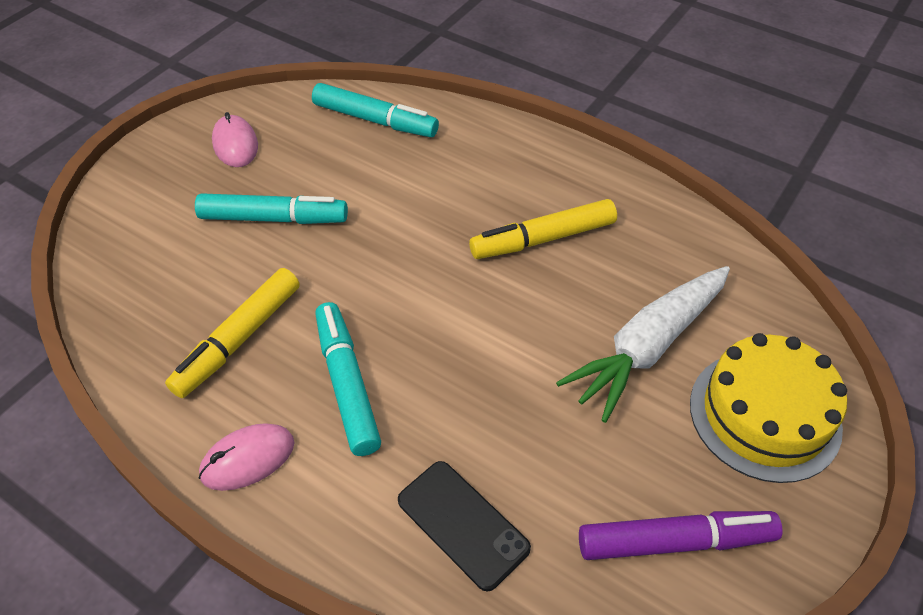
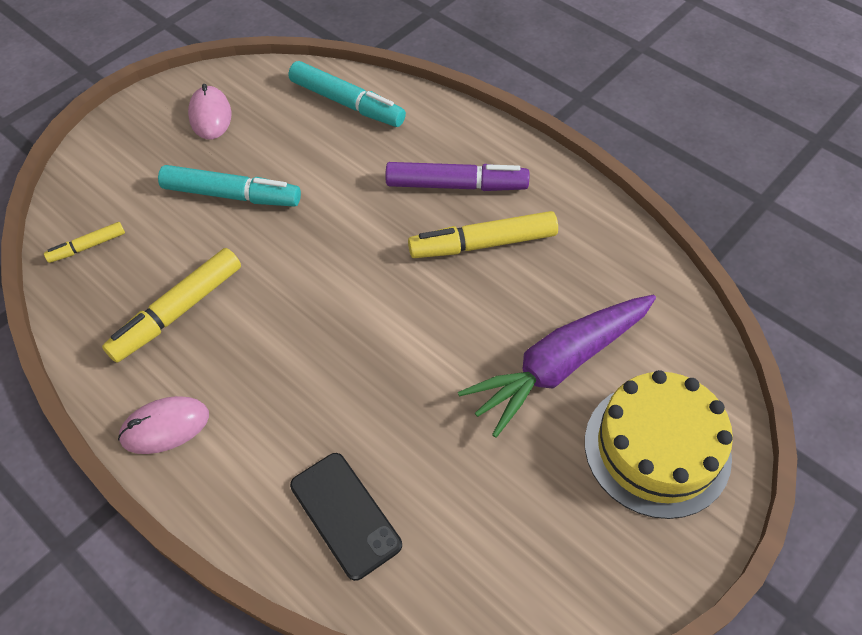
camera: 10 degrees right, 5 degrees up
(126, 285) = (87, 247): none -> yellow marker
(347, 384) = (267, 367): turquoise marker -> none
(648, 347) = (559, 366): white carrot -> purple carrot
(675, 541) = (539, 559): purple marker -> purple marker (456, 185)

